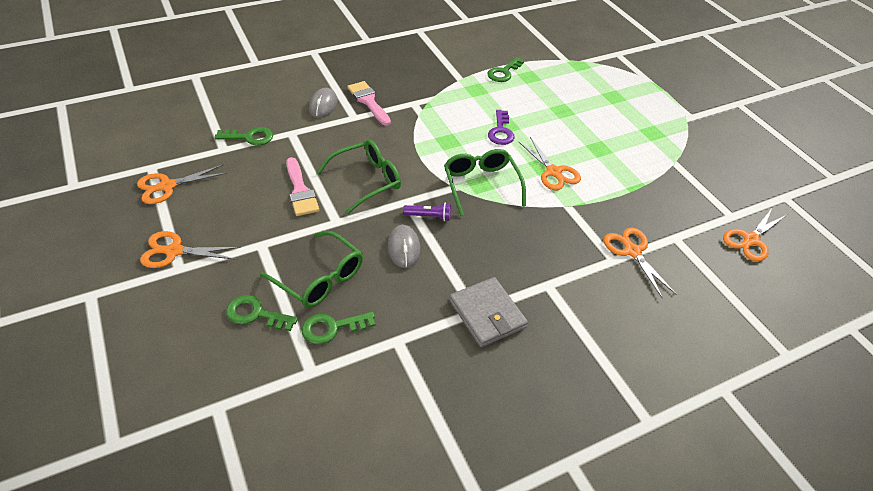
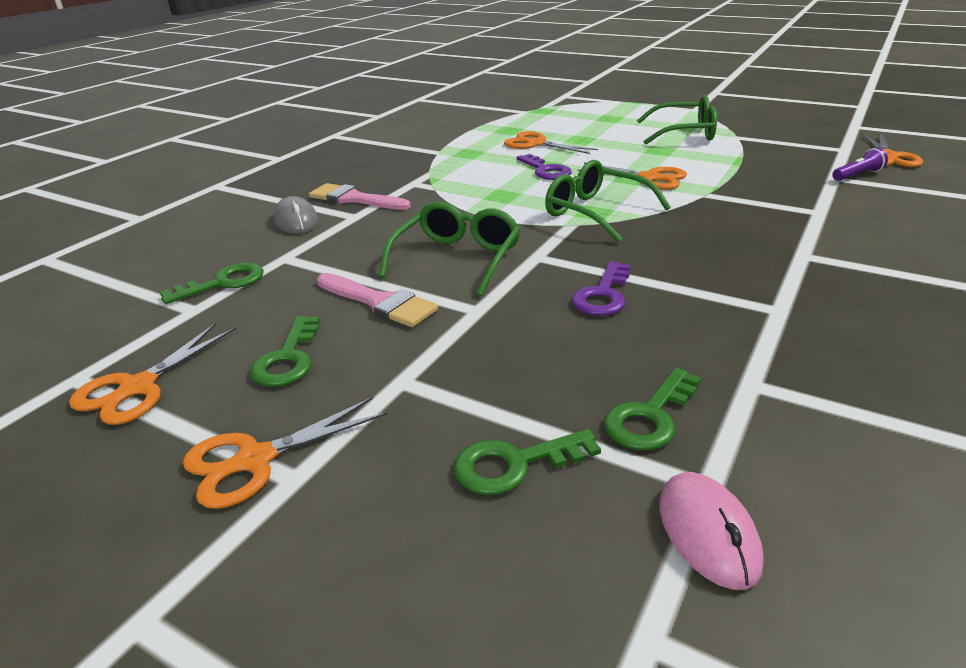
camera: 30 degrees left, 15 degrees down
(284, 388) = (708, 532): none -> pink mouse
(320, 278) = (545, 374): green glasses -> green glasses (684, 133)
(404, 248) = (603, 295): grey mouse -> purple key
(429, 216) = (584, 257): purple flashlight -> purple flashlight (857, 175)
(487, 314) = (796, 306): grey wallet -> none
(503, 72) = (477, 135): green key -> green key (288, 358)
(632, 251) = (821, 200): orange scissors -> orange scissors (536, 144)

